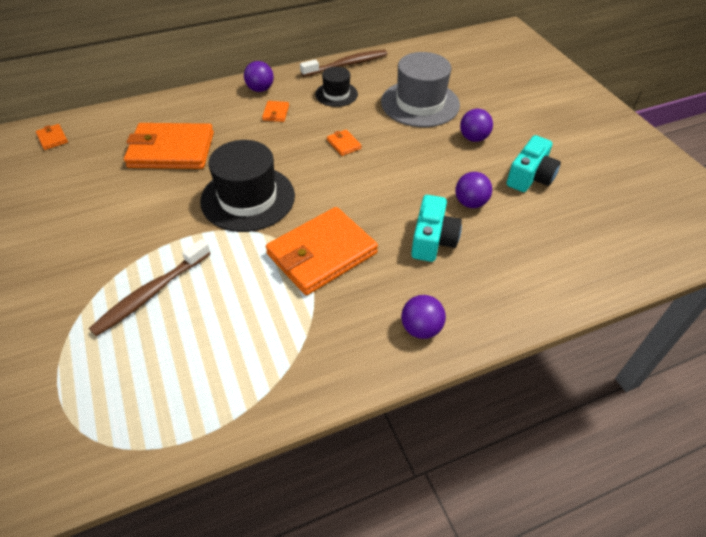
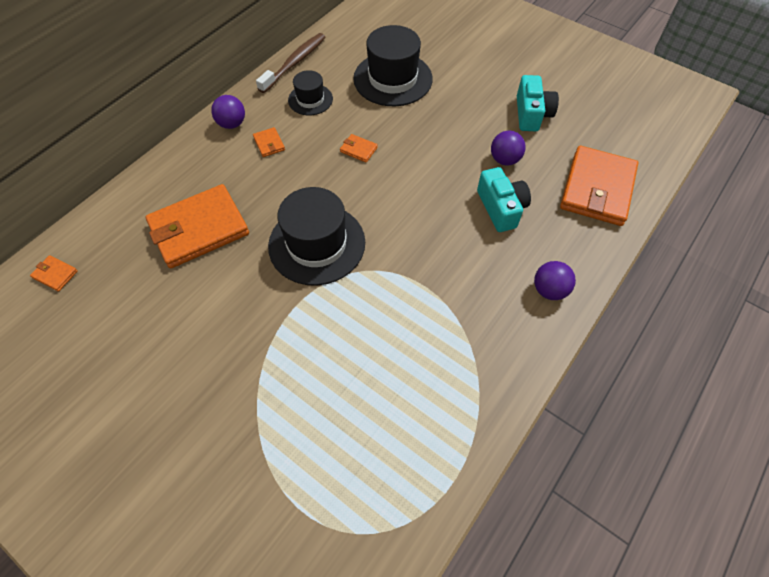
camera: 30 degrees left, 10 degrees up
(151, 293) = (308, 379): brown toothbrush -> none
(322, 254) = (424, 265): orange wallet -> orange wallet (597, 189)
(420, 103) = (393, 79): grey hat -> black hat
(473, 138) = (462, 96): purple ball -> none

